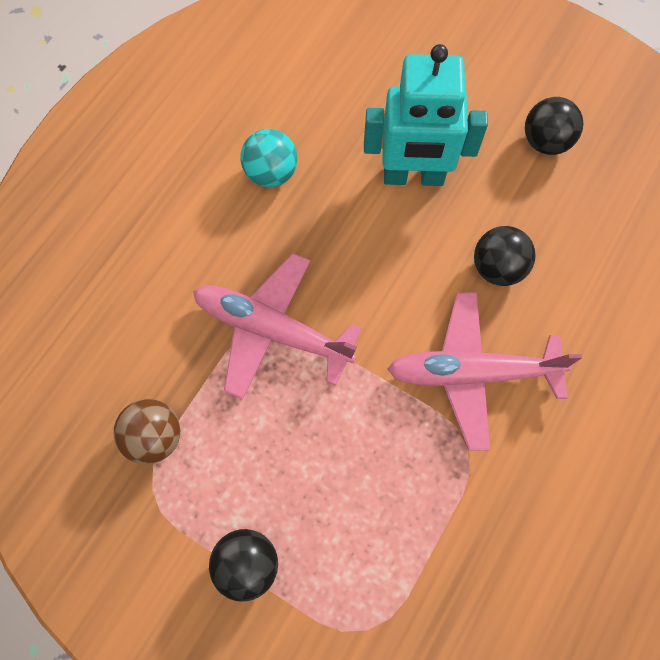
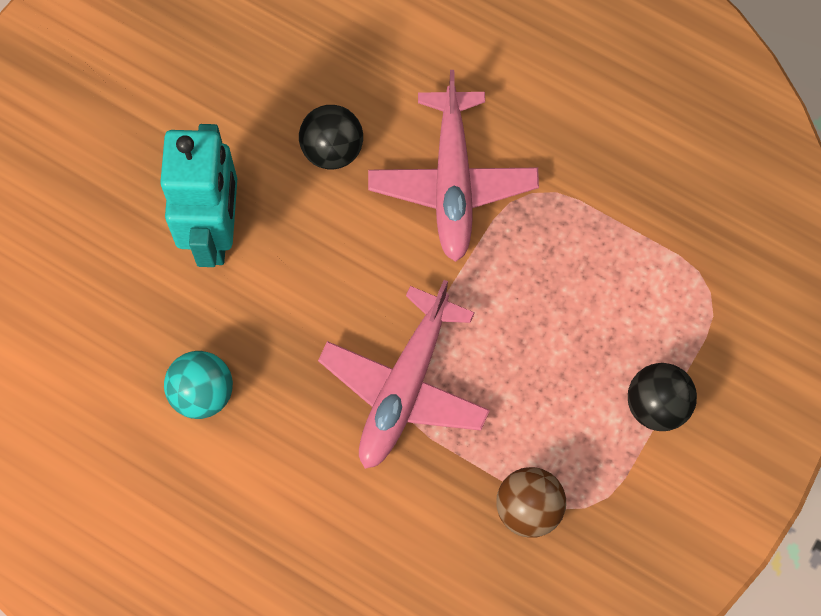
camera: 90 degrees left, 0 degrees up
(545, 142) = (175, 89): black ball -> none

